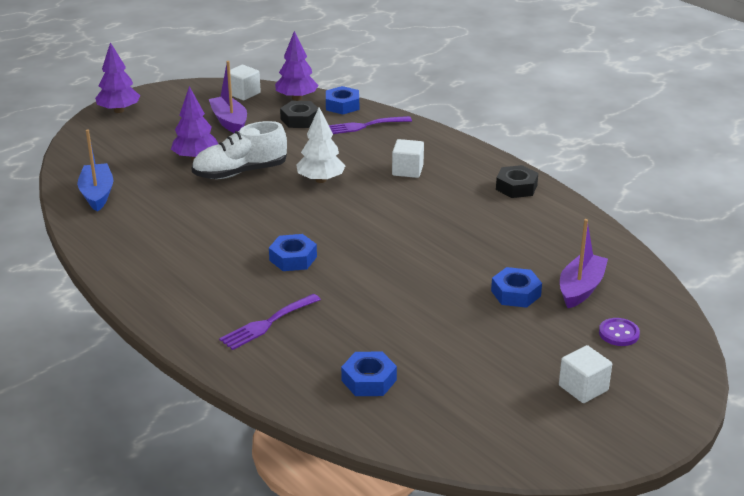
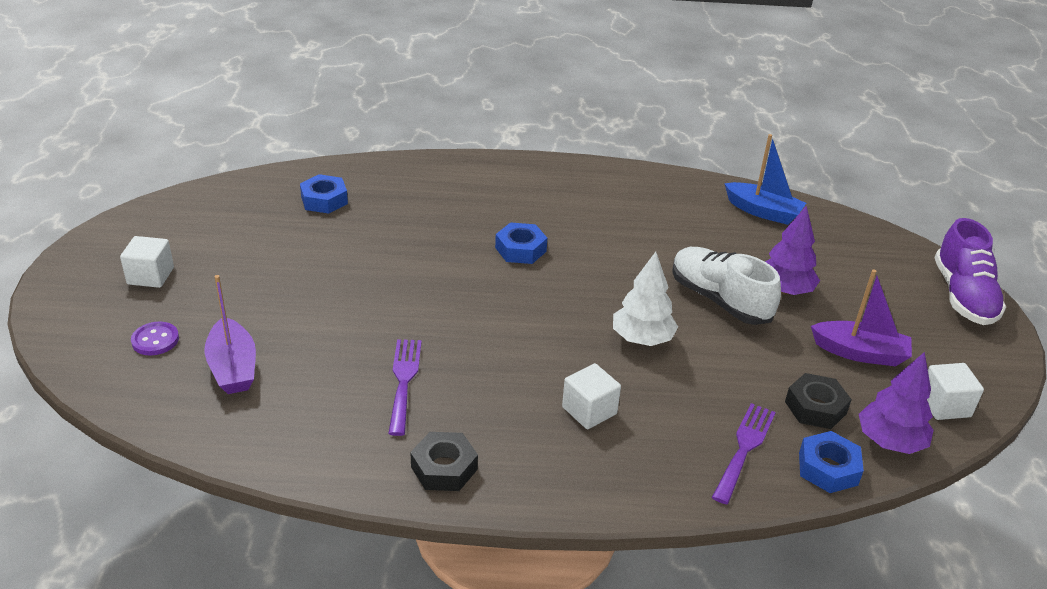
camera: 130 degrees right, 5 degrees up
(119, 110) = (963, 296): purple tree -> purple shoe
(240, 172) = (719, 300): white shoe -> white shoe turned 60 degrees counterclockwise
(267, 323) = (452, 196): purple fork -> purple fork (404, 381)
(515, 293) = (291, 326): blue nut -> none

